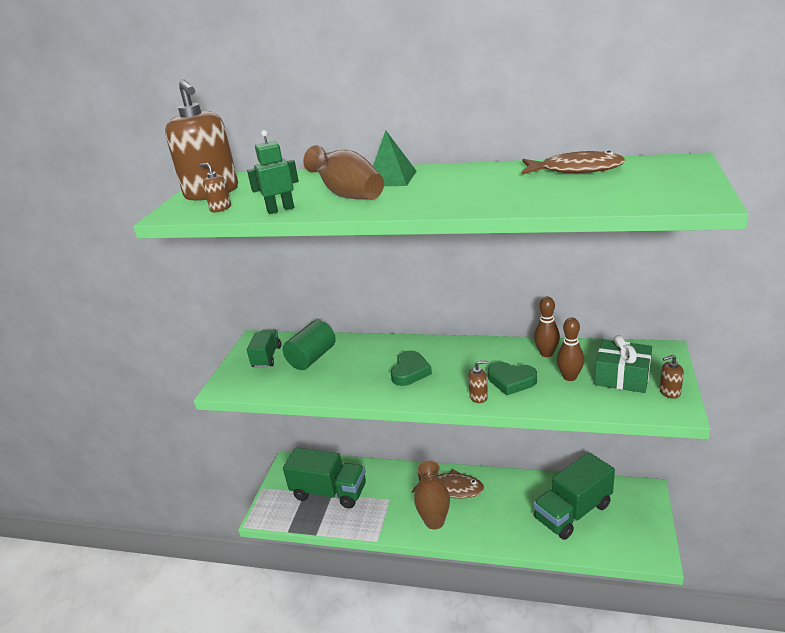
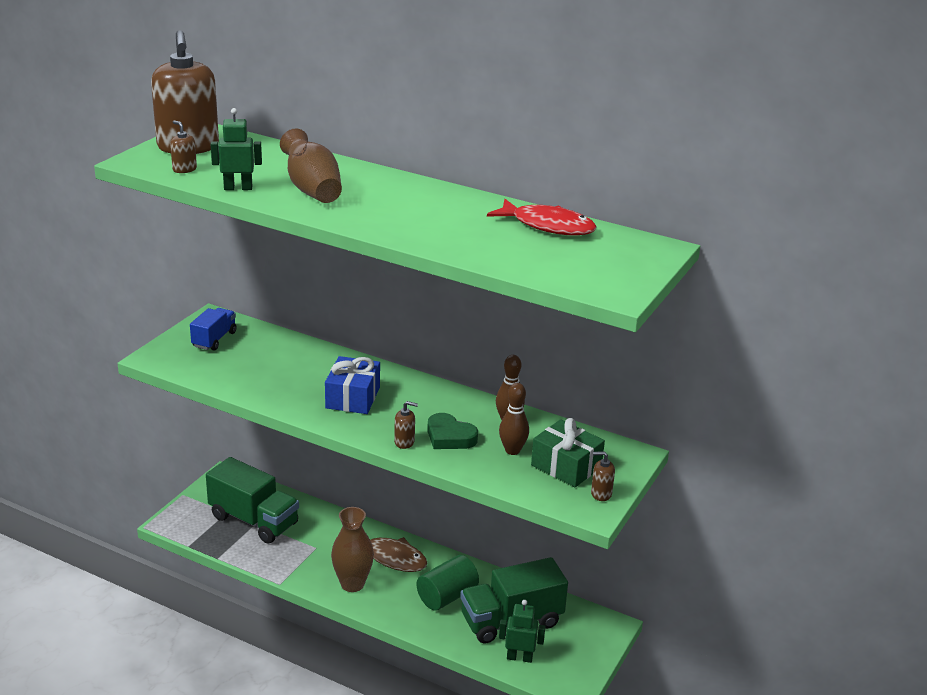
camera: 10 degrees right, 0 degrees up
(267, 357) = (214, 339): green truck -> blue truck
(312, 358) = (261, 354): green cylinder -> green cylinder (447, 596)
(391, 178) = (368, 182): green pyramid -> none
(410, 372) = (353, 398): green heart -> blue gift
(576, 170) = (548, 226): brown fish -> red fish
(599, 542) = (519, 657): none -> green robot

